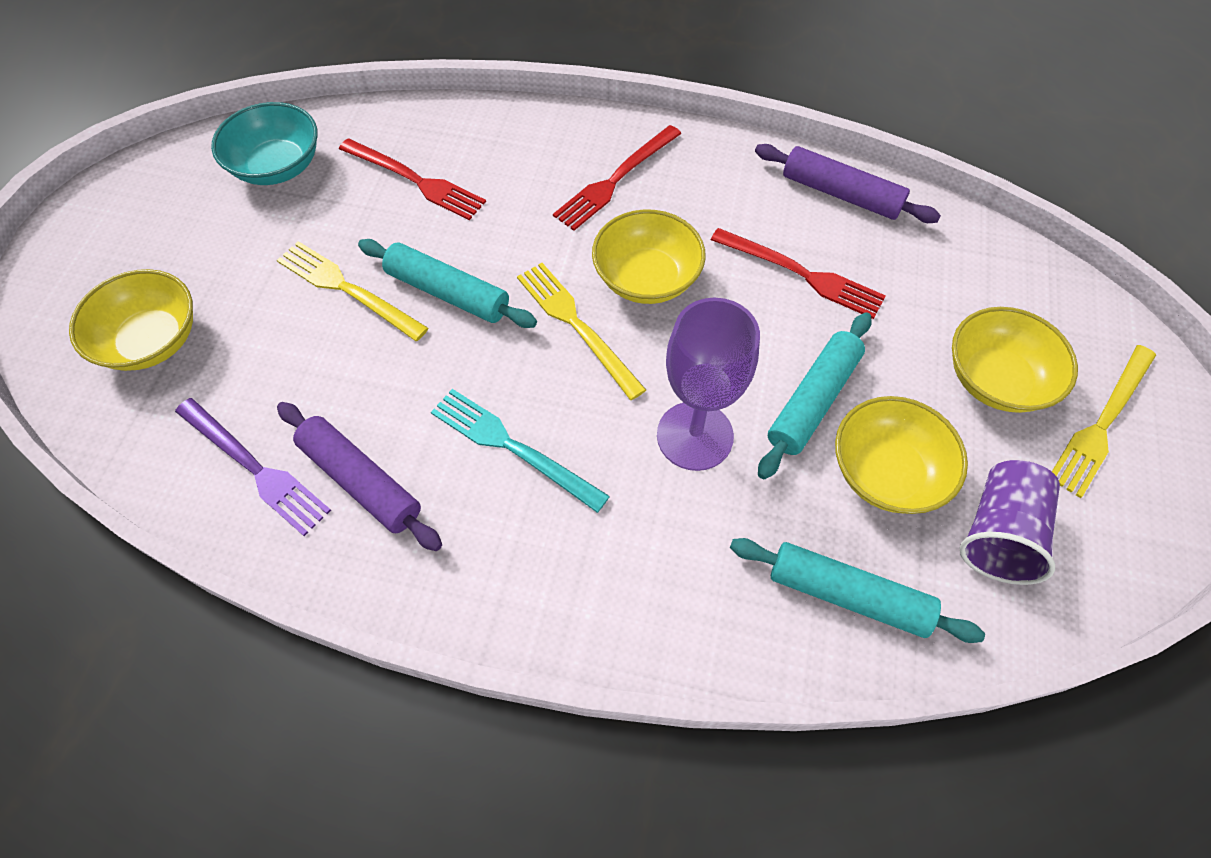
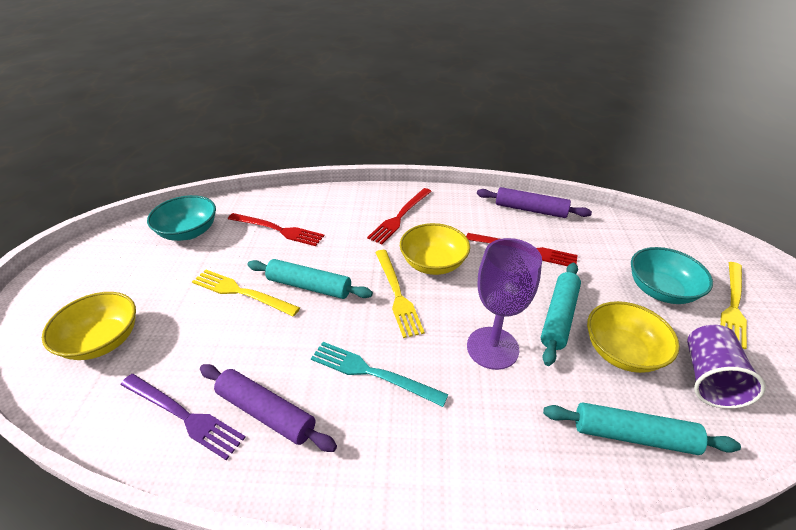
camera: 10 degrees left, 20 degrees down
(577, 325) = (397, 294): yellow fork -> yellow fork turned 150 degrees counterclockwise
(995, 379) = (660, 290): yellow bowl -> turquoise bowl

